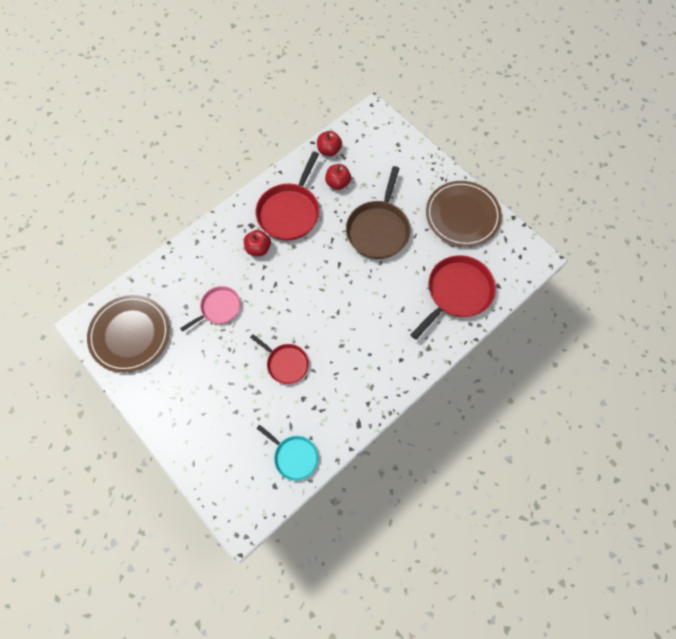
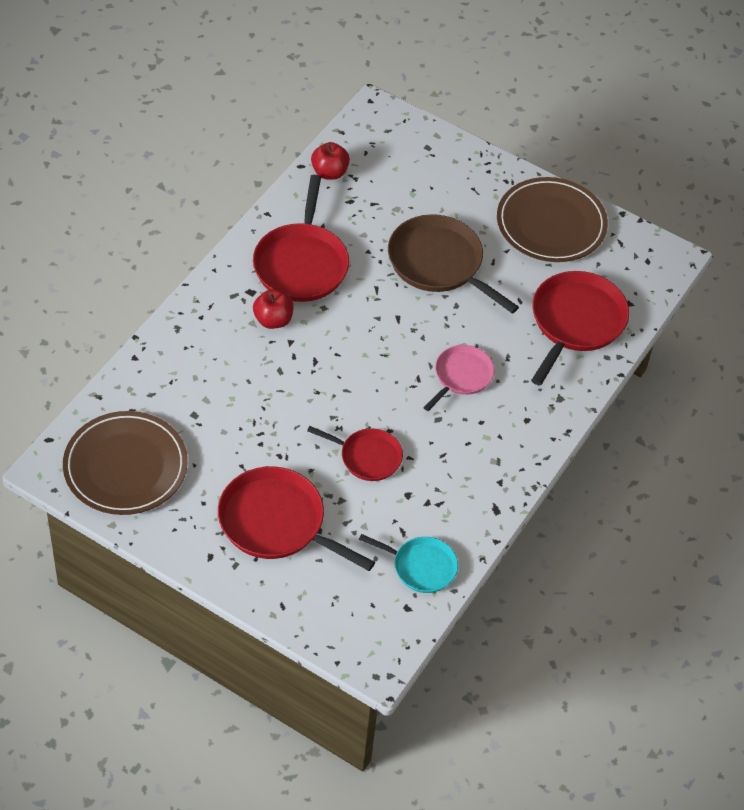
camera: 20 degrees left, 15 degrees down
(210, 399) = (276, 522): none -> red pan
(219, 308) = (244, 407): pink pan -> pink pan (461, 376)
(338, 183) = (358, 213): red apple -> none
(378, 229) = (438, 263): brown pan -> brown pan turned 135 degrees clockwise

